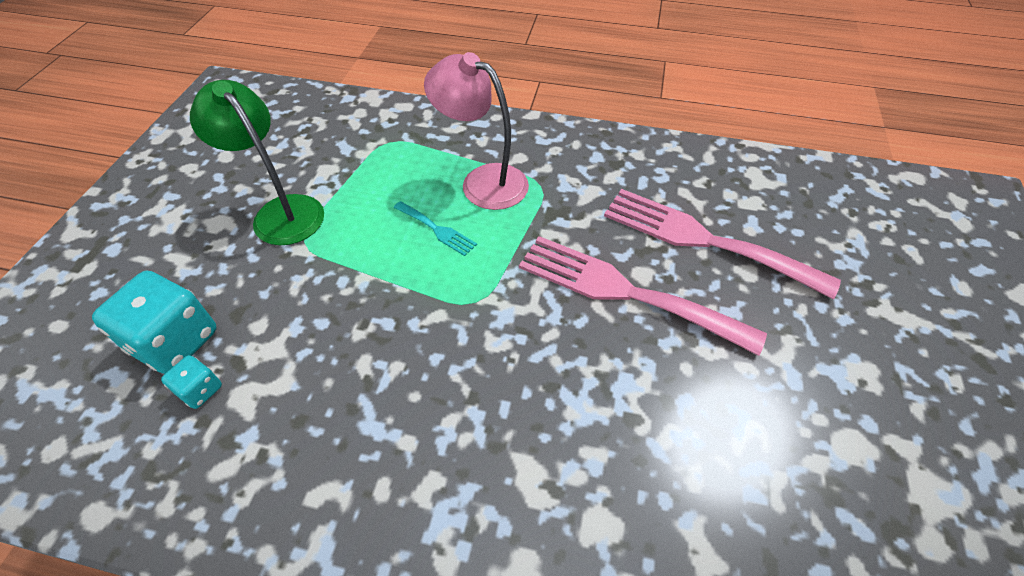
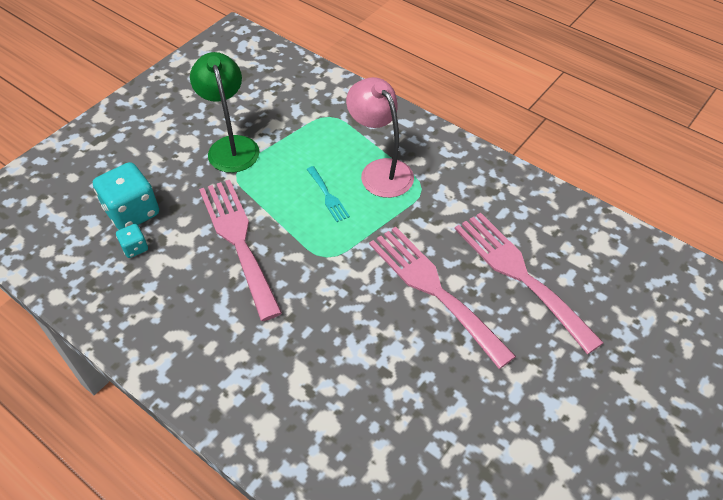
camera: 25 degrees right, 0 degrees up
(349, 324) = (238, 240): none -> pink fork

